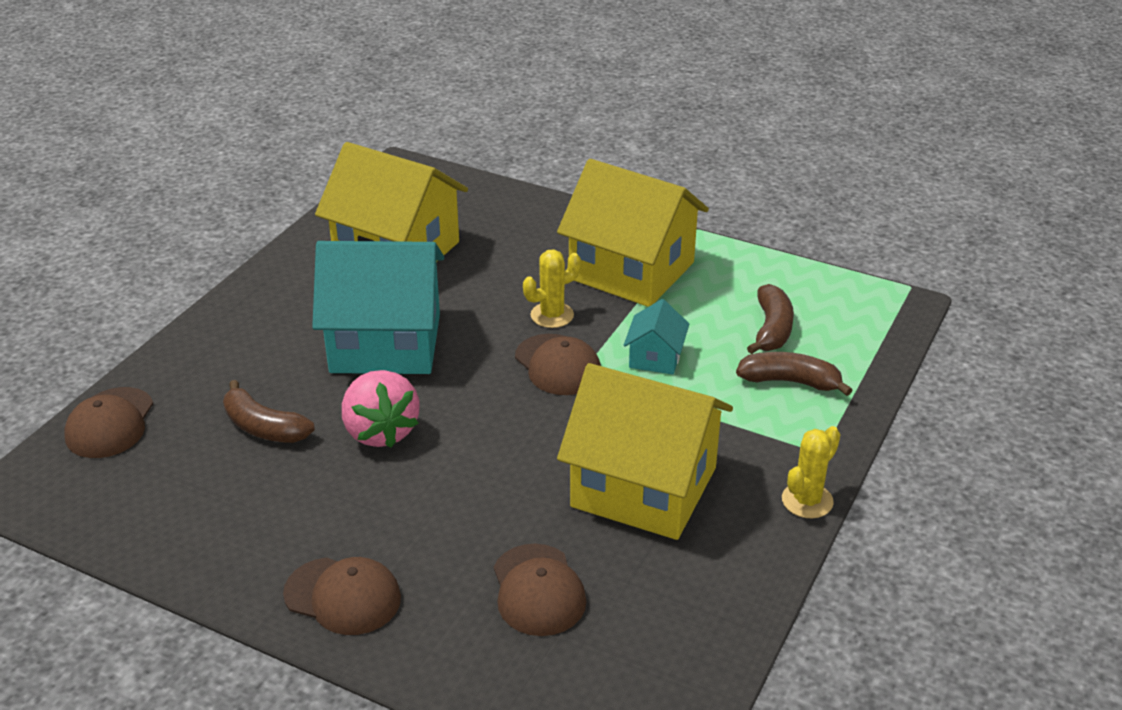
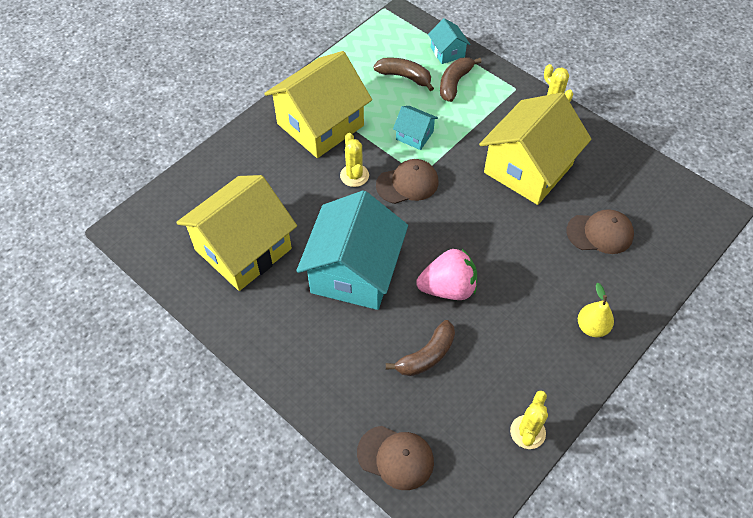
camera: 75 degrees left, 20 degrees up
(151, 542) = (527, 432): none -> yellow cactus
(343, 596) = (592, 327): brown cap -> yellow pear
(856, 364) = (447, 52): none -> turquoise house

